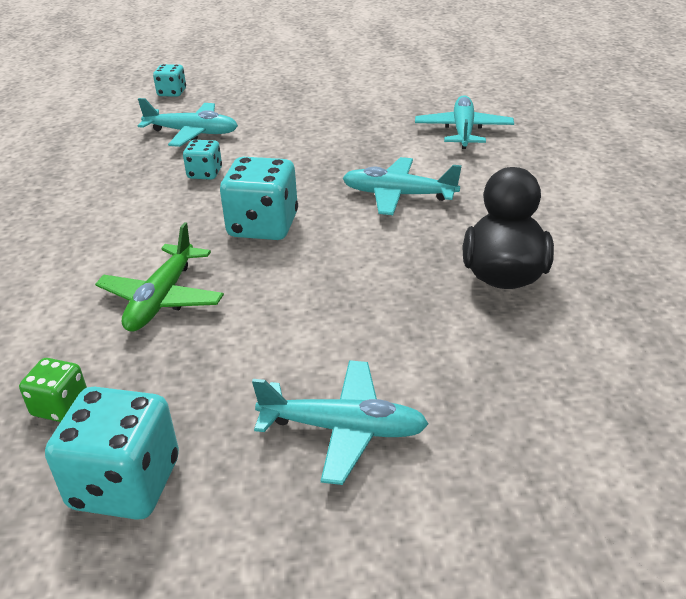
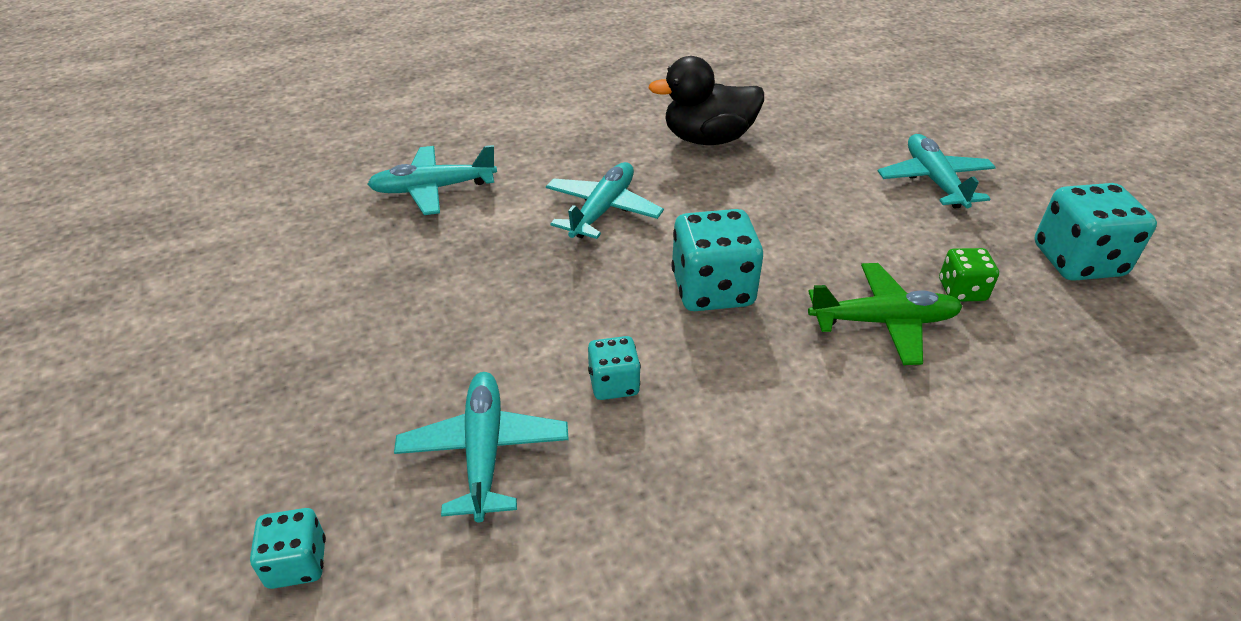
camera: 110 degrees left, 5 degrees up
(60, 406) = (1061, 329): green dice -> green dice (962, 290)
(398, 195) = (603, 210): turquoise plane -> turquoise plane turned 150 degrees counterclockwise

